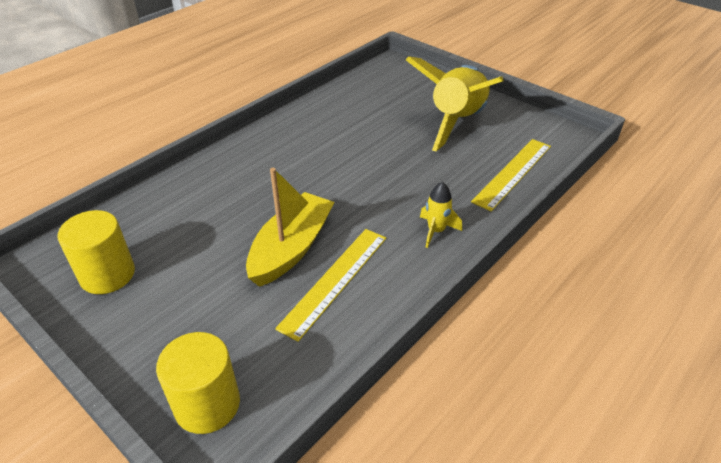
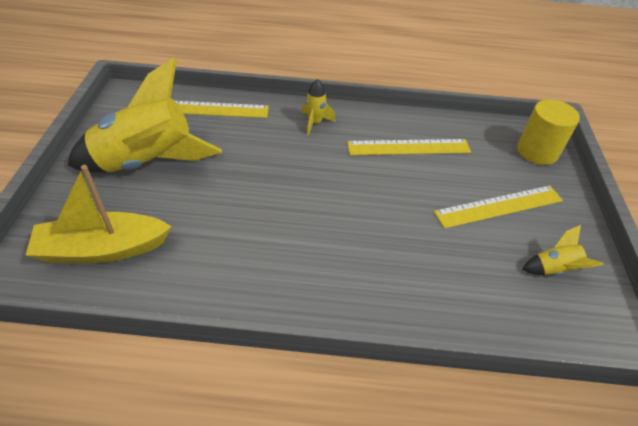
camera: 130 degrees left, 5 degrees up
(107, 275) = (554, 269): yellow cylinder -> yellow rocket
(195, 292) = (499, 206): none -> yellow ruler
(291, 248) = (408, 182): yellow boat -> yellow boat (102, 249)

